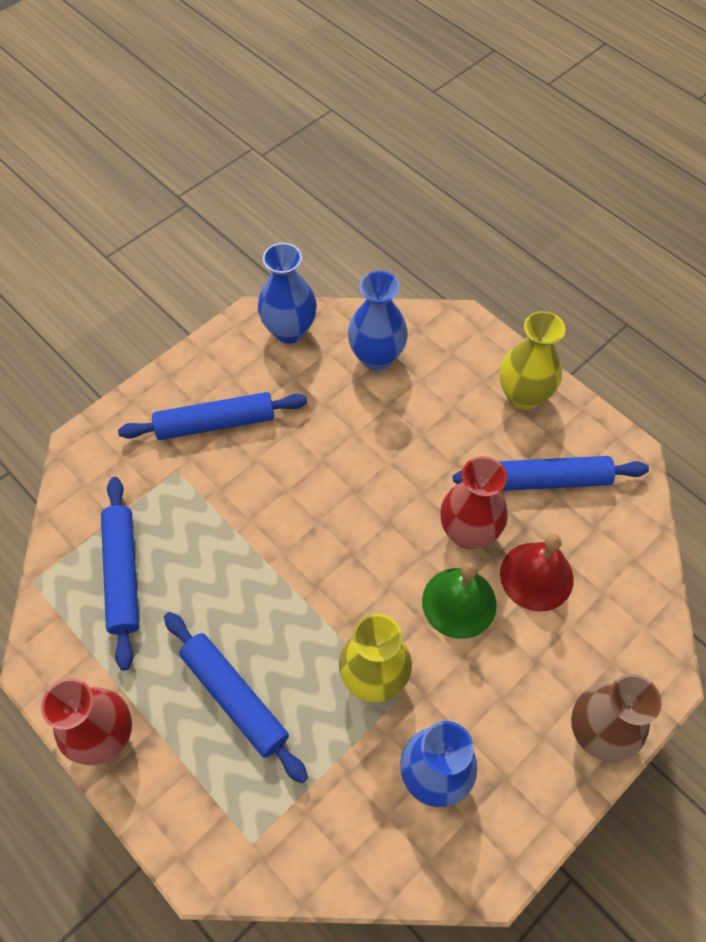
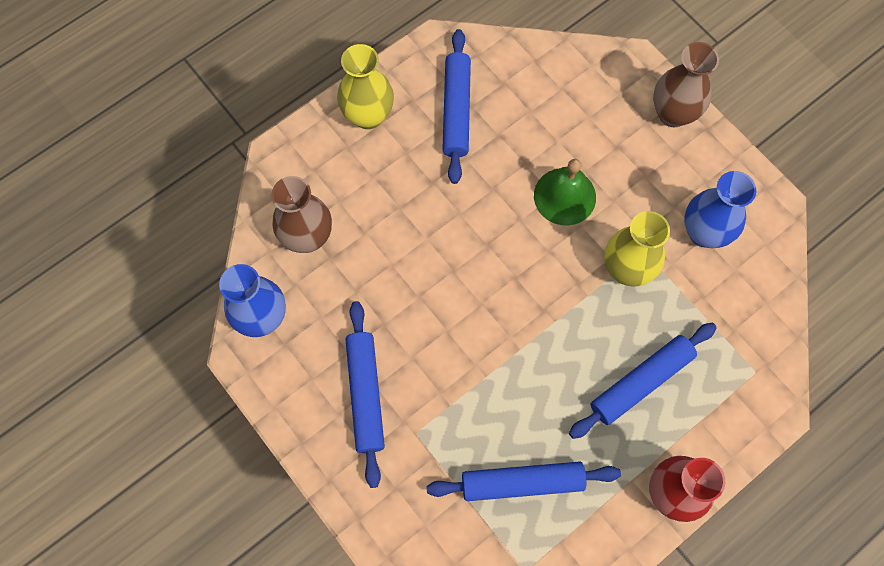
camera: 85 degrees left, 10 degrees up
(376, 357) = (307, 237): blue vase -> brown vase
(468, 532) = (501, 180): red vase -> none
(536, 576) = (544, 134): red bell -> none

